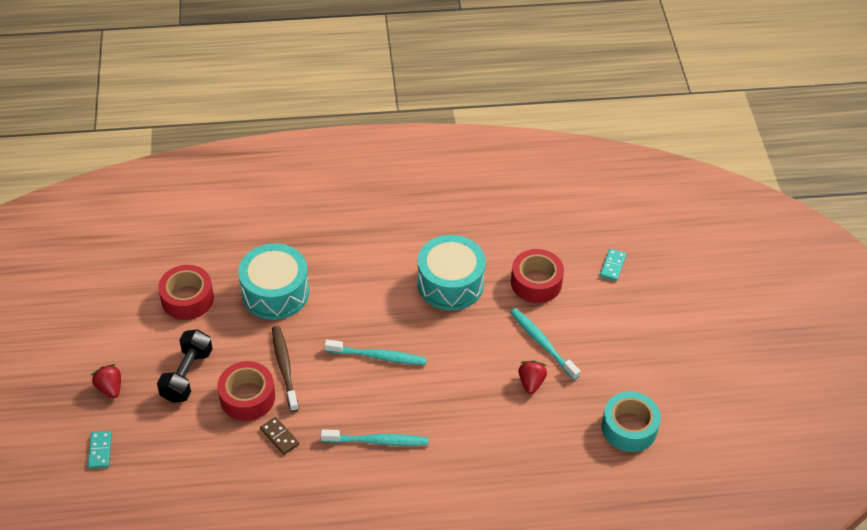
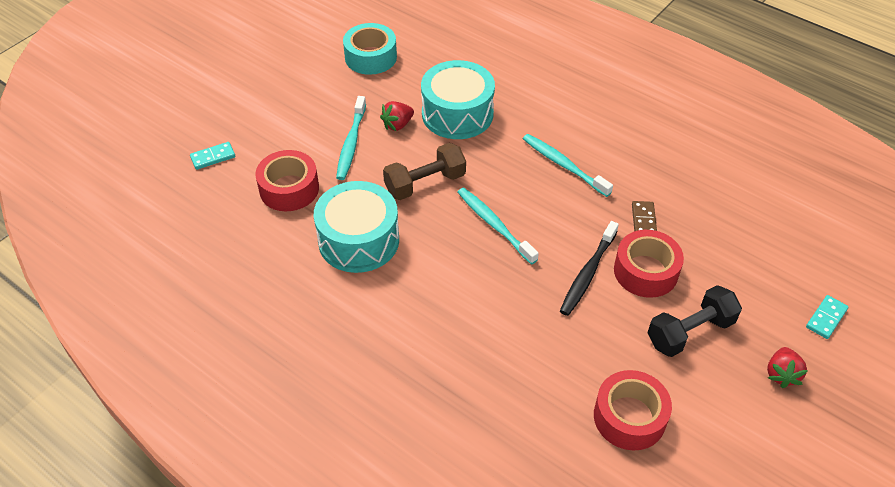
camera: 135 degrees left, 0 degrees up
(275, 292) = (529, 354): turquoise drum -> turquoise drum (457, 114)
(284, 368) = (588, 273): brown toothbrush -> black toothbrush
(456, 352) = (425, 183): none -> brown dumbbell

